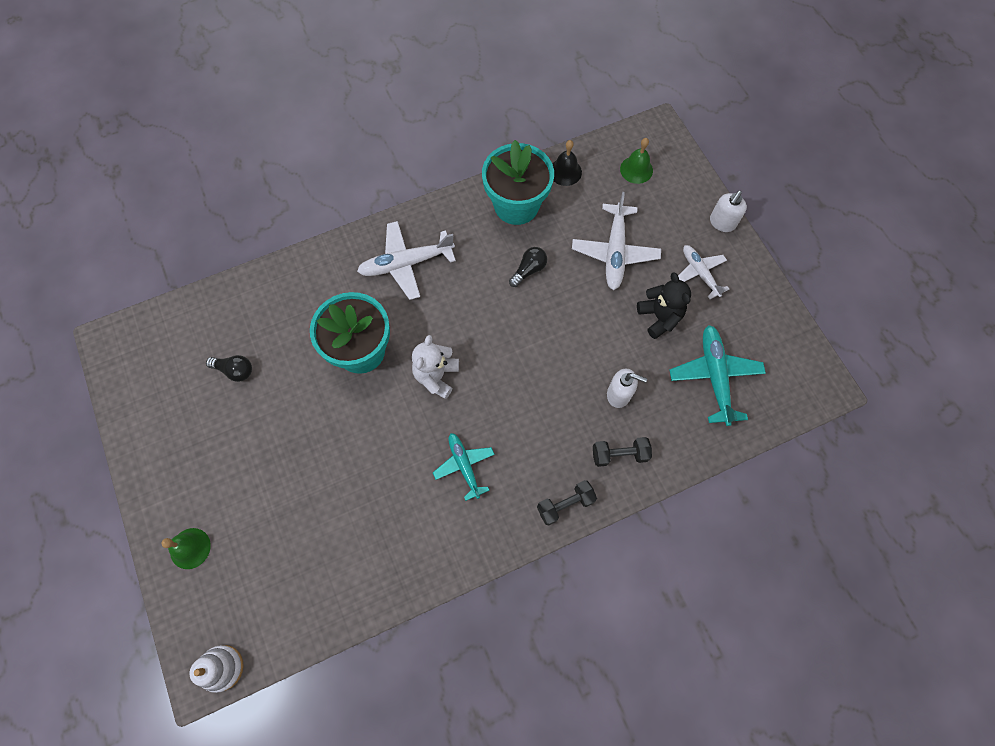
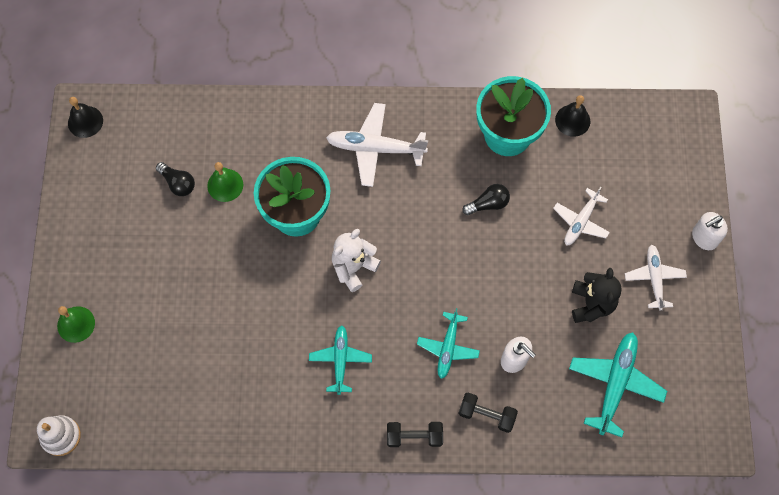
camera: 25 degrees right, 0 degrees up
(117, 351) = (85, 121): none -> black bell
(555, 410) = (448, 347): none -> turquoise plane
(614, 251) = (580, 221): white plane -> white plane, size x0.65
(636, 169) = (645, 147): green bell -> green bell (225, 185)

